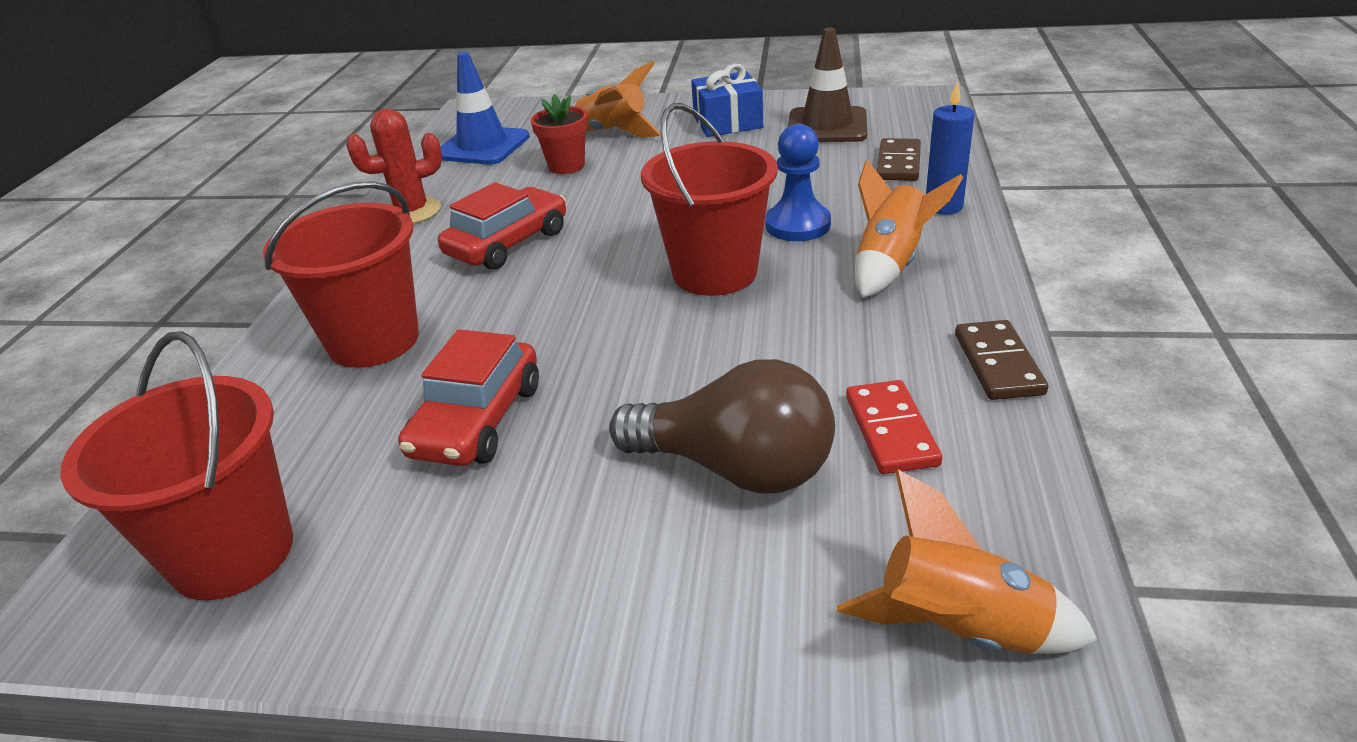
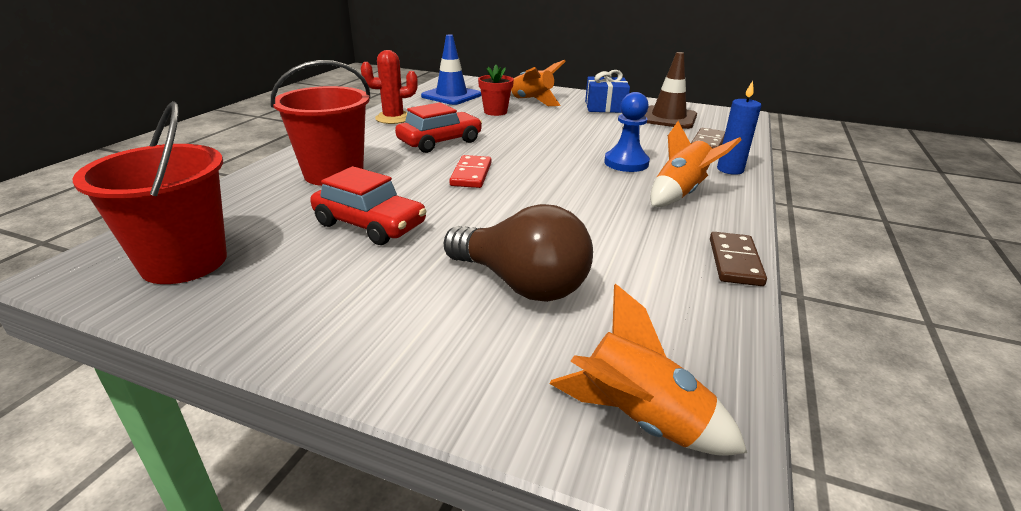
camera: 10 degrees right, 5 degrees down
(477, 420) = (370, 224): red car -> red car turned 90 degrees counterclockwise
(714, 273) = (560, 177): red bucket -> none
(891, 430) = (640, 285): red domino -> red domino (471, 174)

